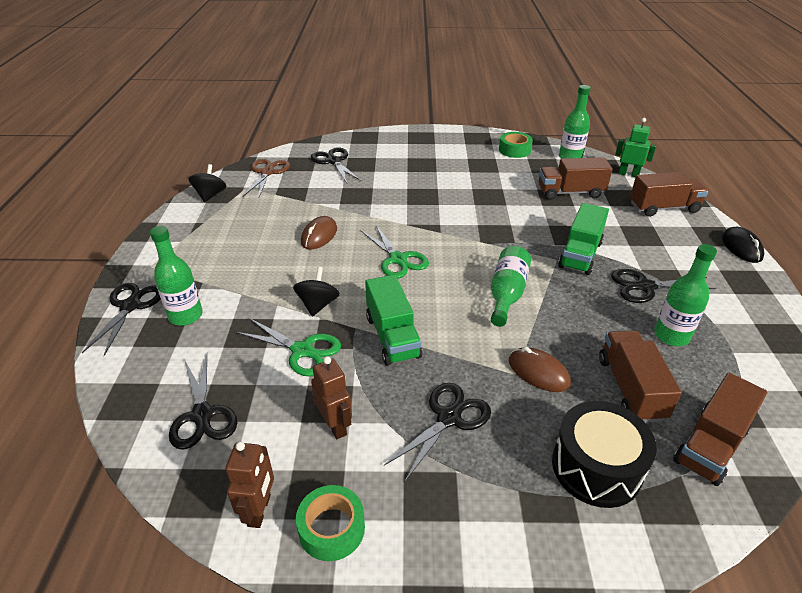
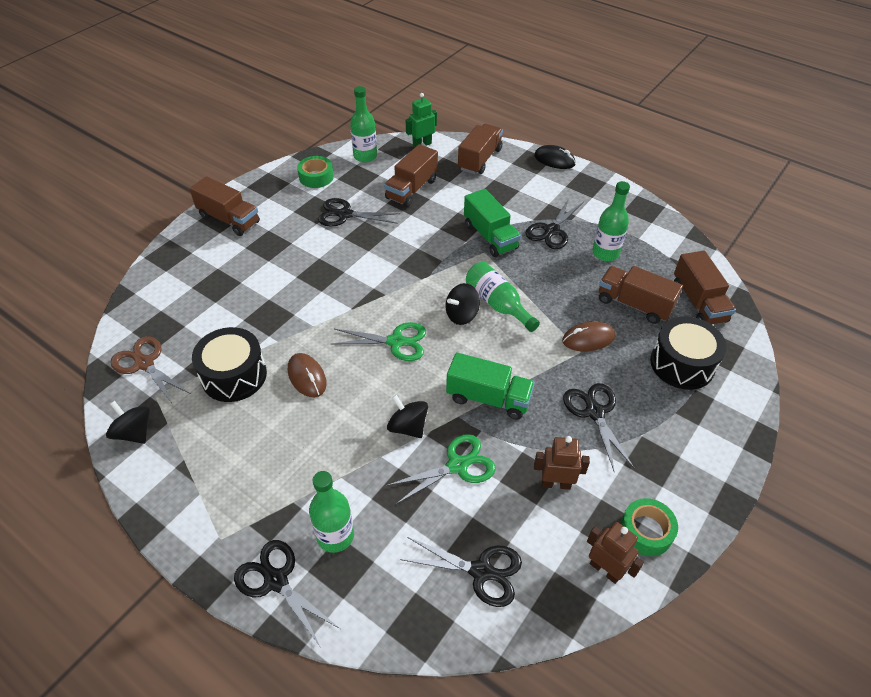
camera: 55 degrees left, 10 degrees up
(290, 207) = (234, 375): none -> black drum
(333, 161) = (186, 301): black scissors -> black scissors (345, 214)
(424, 140) = (229, 219): none -> brown truck
(468, 280) = (462, 315): none -> black spinning top

